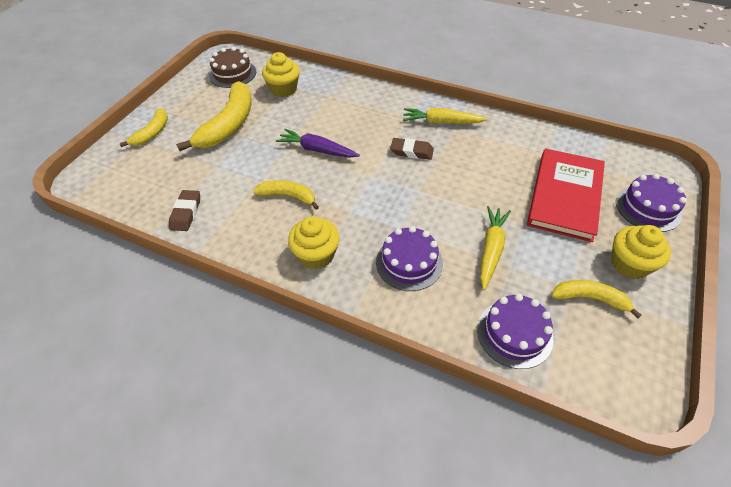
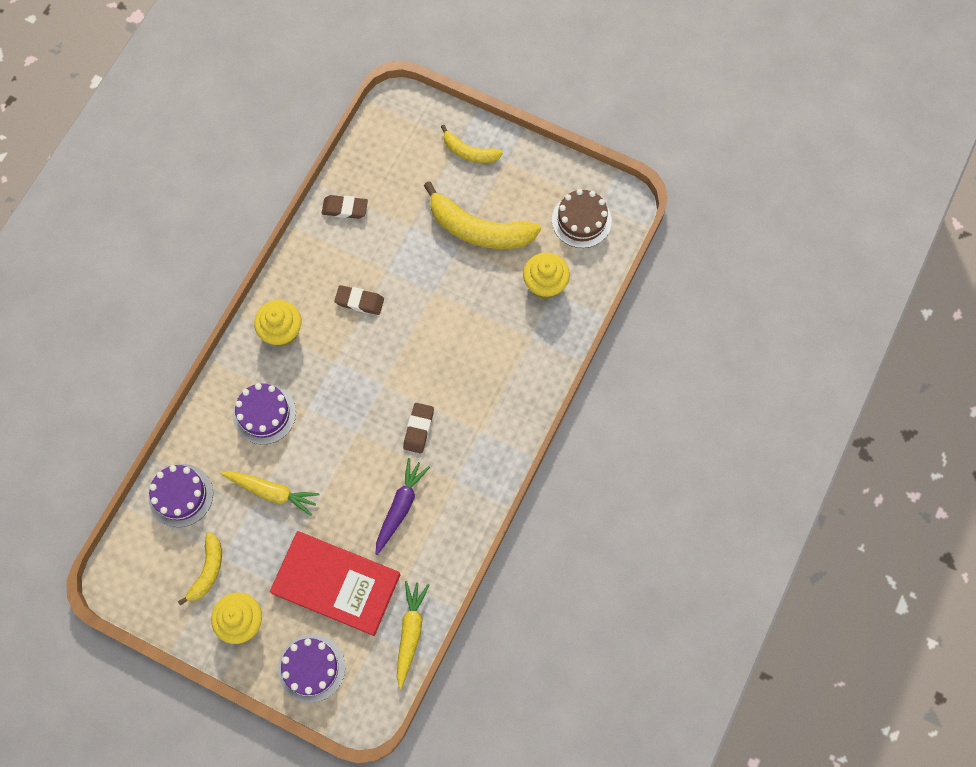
camera: 90 degrees right, 20 degrees up
(288, 196) = (359, 301): yellow banana -> brown eraser
(317, 150) = (428, 327): purple carrot -> purple carrot (400, 507)
(441, 122) = (469, 468): yellow carrot -> yellow carrot (410, 633)

